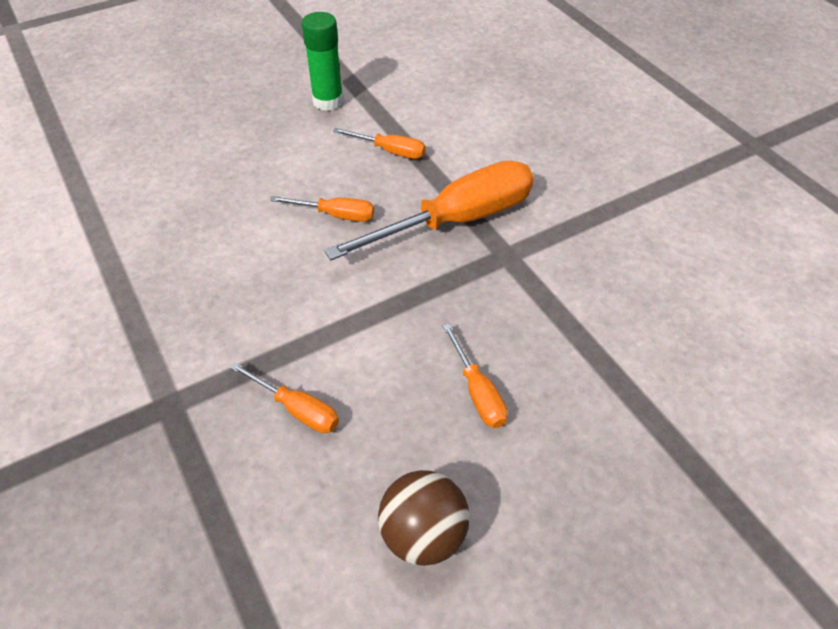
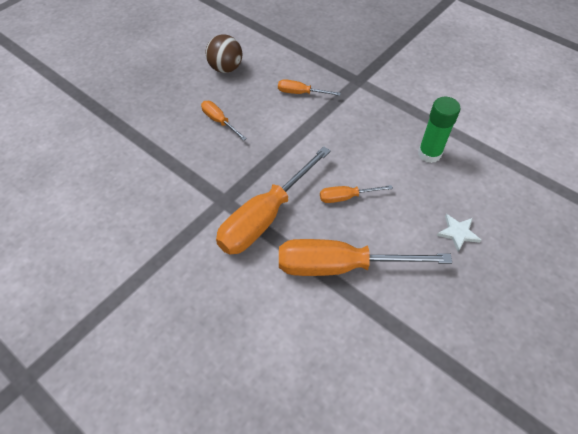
camera: 160 degrees right, 5 degrees up
(233, 146) = (458, 233): none -> white star
(328, 101) = (424, 308): green glue stick -> green glue stick (429, 154)
(390, 151) = (340, 266): orange screwdriver -> orange screwdriver, size x2.10

